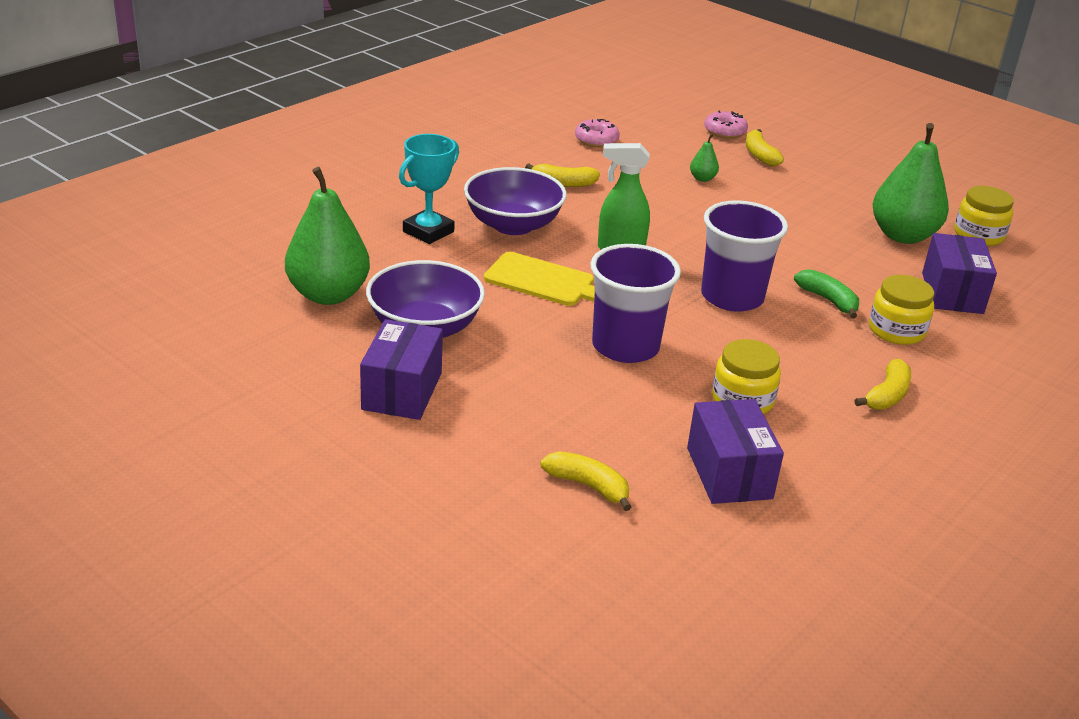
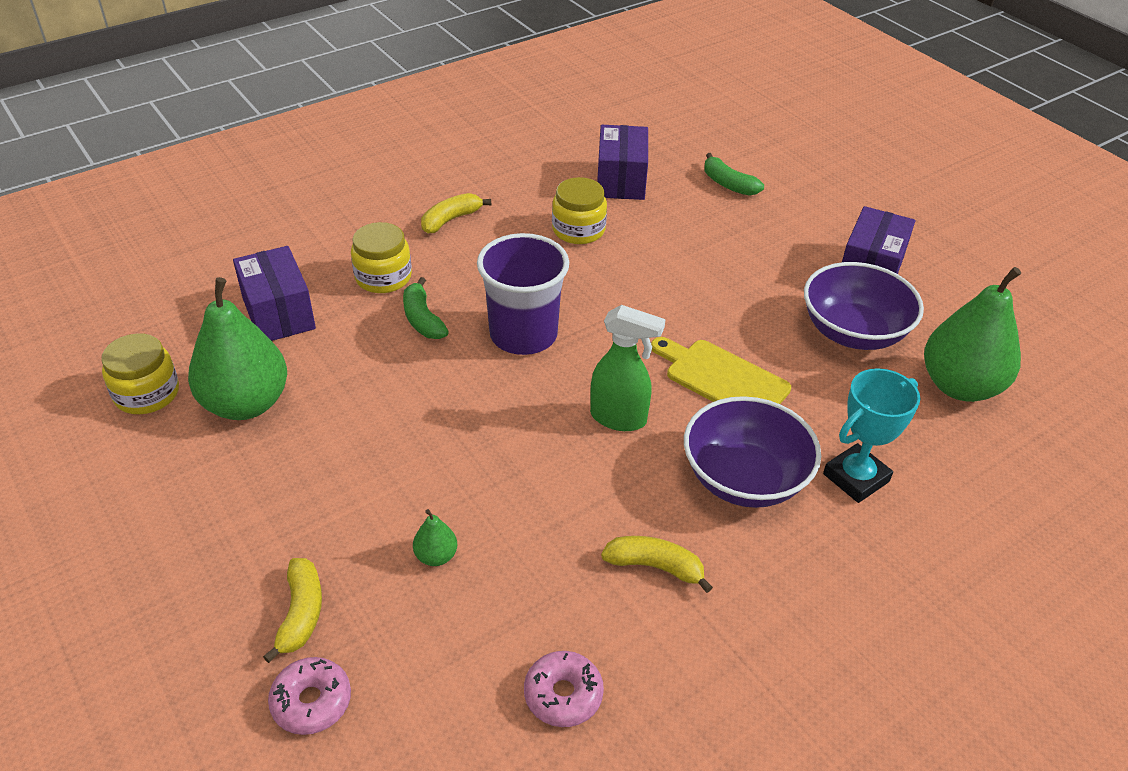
camera: 165 degrees left, 10 degrees up
(588, 486) = (728, 184): yellow banana -> green banana
(625, 346) = (660, 290): purple cup -> none
(952, 293) = (279, 313): purple box -> purple box turned 45 degrees counterclockwise

